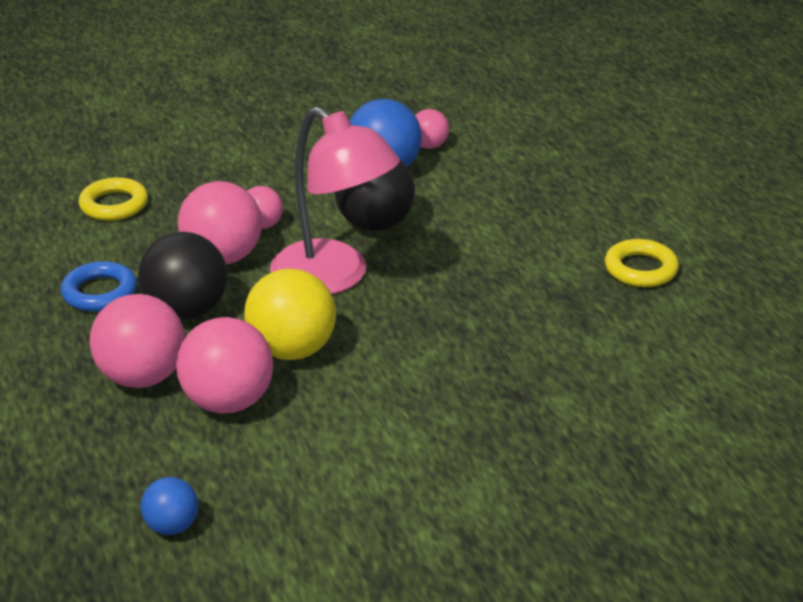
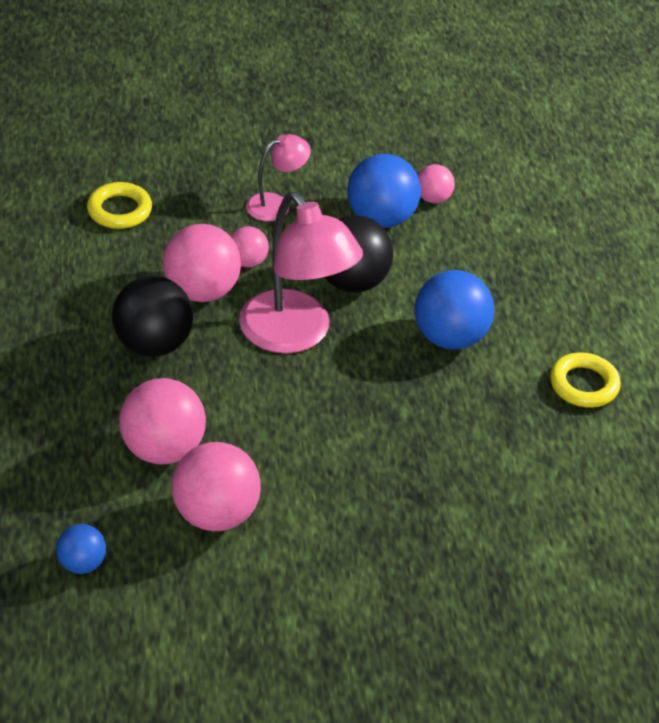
camera: 10 degrees right, 10 degrees up
(99, 292) = (82, 307): blue ring -> none
(142, 377) = (96, 407): pink ball -> pink ball (215, 514)
(275, 175) = (276, 205): none -> pink lamp
(292, 350) = (234, 407): yellow ball -> none
(491, 253) = (449, 337): none -> blue ball

